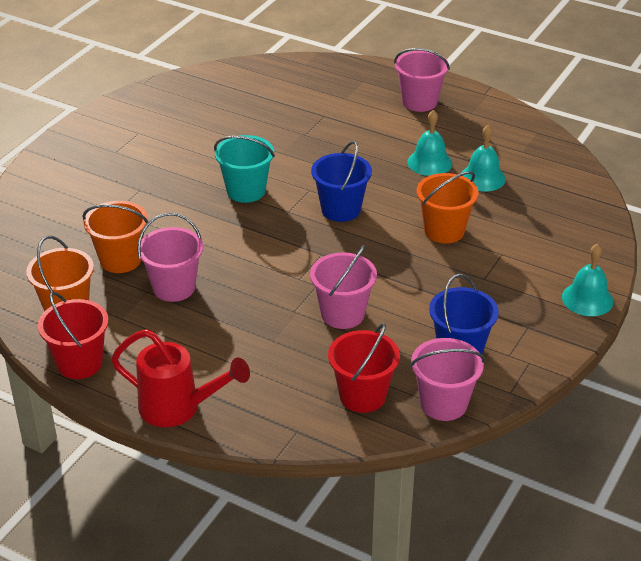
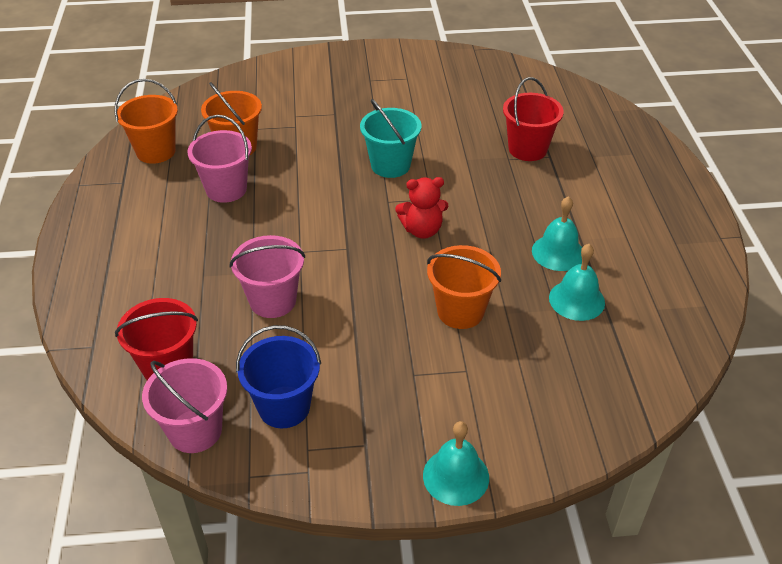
camera: 55 degrees right, 5 degrees up
(79, 363) = (97, 188): red bucket -> red bucket (527, 149)
(179, 408) = (78, 263): red watering can -> none
(341, 209) = (422, 230): blue bucket -> red teddy bear
(419, 102) = (647, 202): pink bucket -> none

